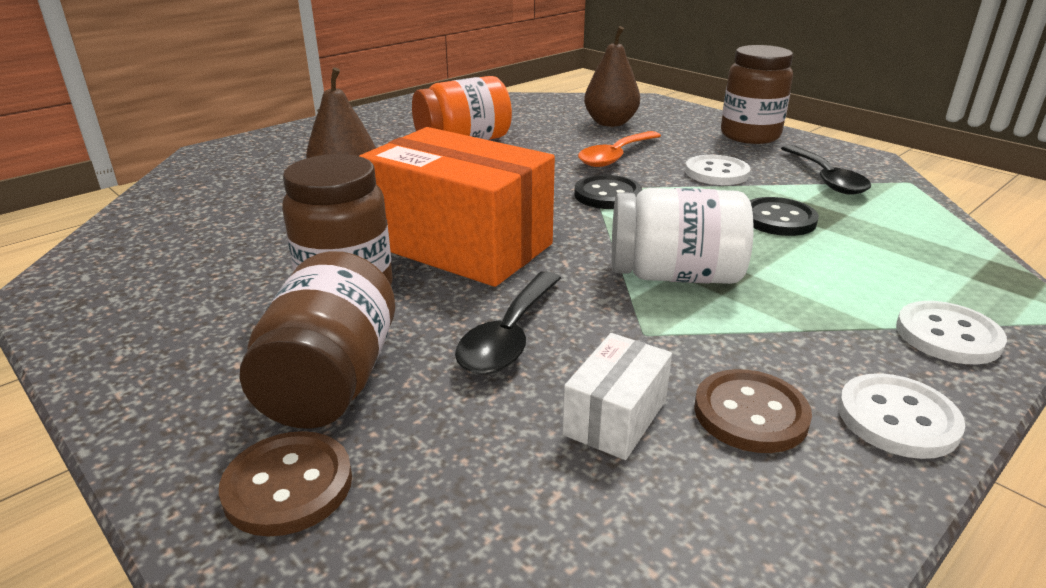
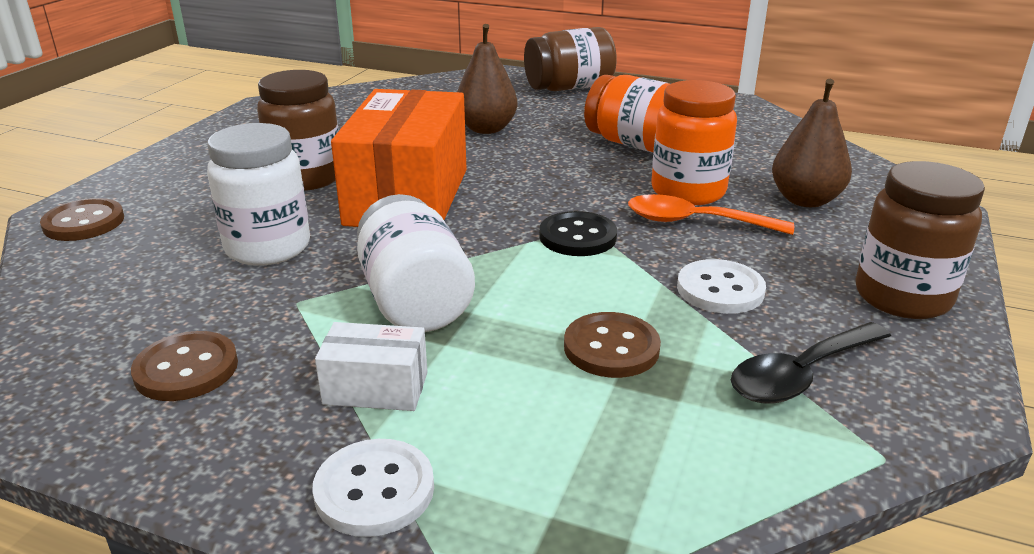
camera: 65 degrees right, 0 degrees up
(331, 381) = (189, 205): brown jar -> brown jar (569, 87)
(509, 336) = (268, 248): black spoon -> white jar
(565, 147) = (688, 191): none -> orange jar
(615, 417) = (169, 309): white box -> white box (376, 388)
(778, 219) = (611, 348): black button -> brown button
(897, 418) = (196, 452): white button -> none

